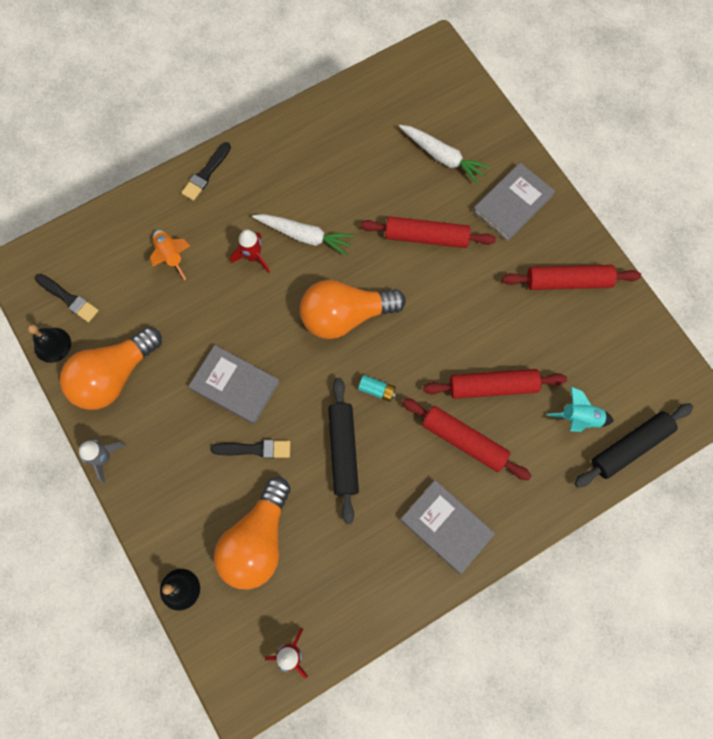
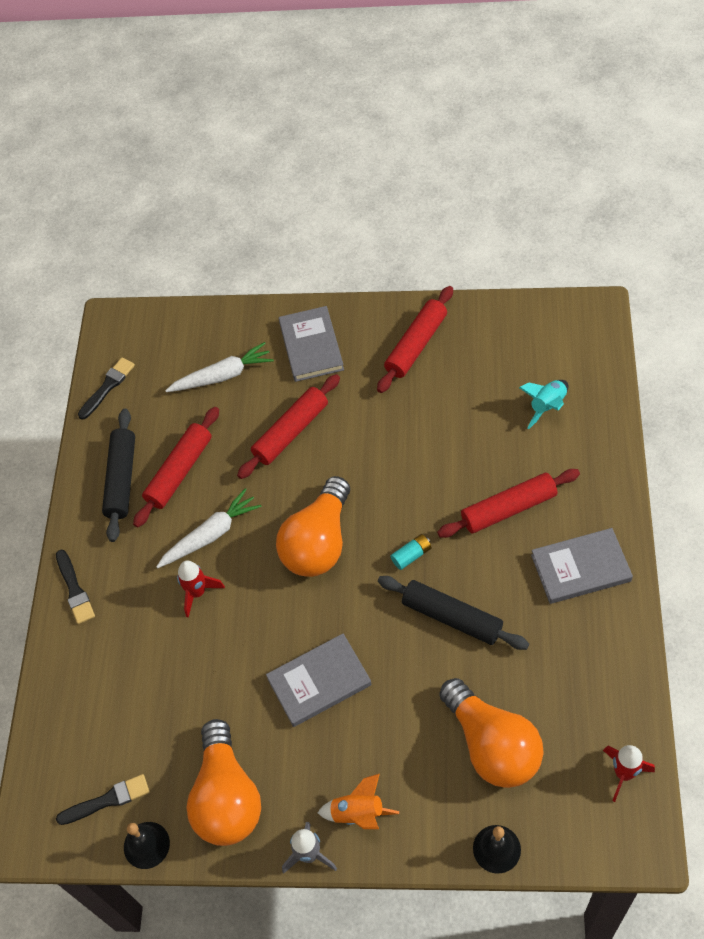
camera: 50 degrees left, 15 degrees down
(171, 256) = (138, 670): orange rocket -> orange rocket (358, 813)
(255, 449) = (397, 697): black brush -> black brush (107, 387)
(492, 386) = (473, 457): red rolling pin -> red rolling pin (179, 472)
(630, 447) = (597, 383): black rolling pin -> black rolling pin (122, 479)

